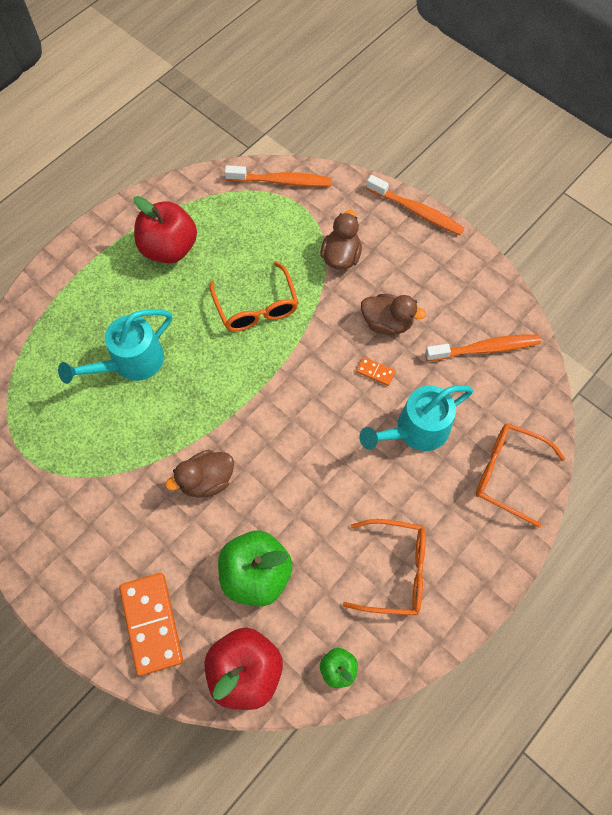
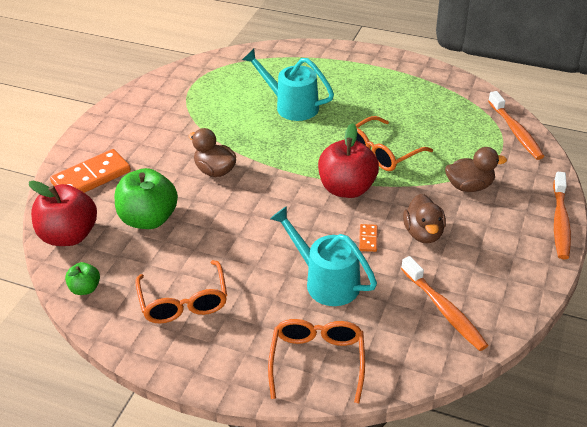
camera: 70 degrees right, 25 degrees down
(169, 248) = (402, 94): red apple -> red apple (347, 188)

